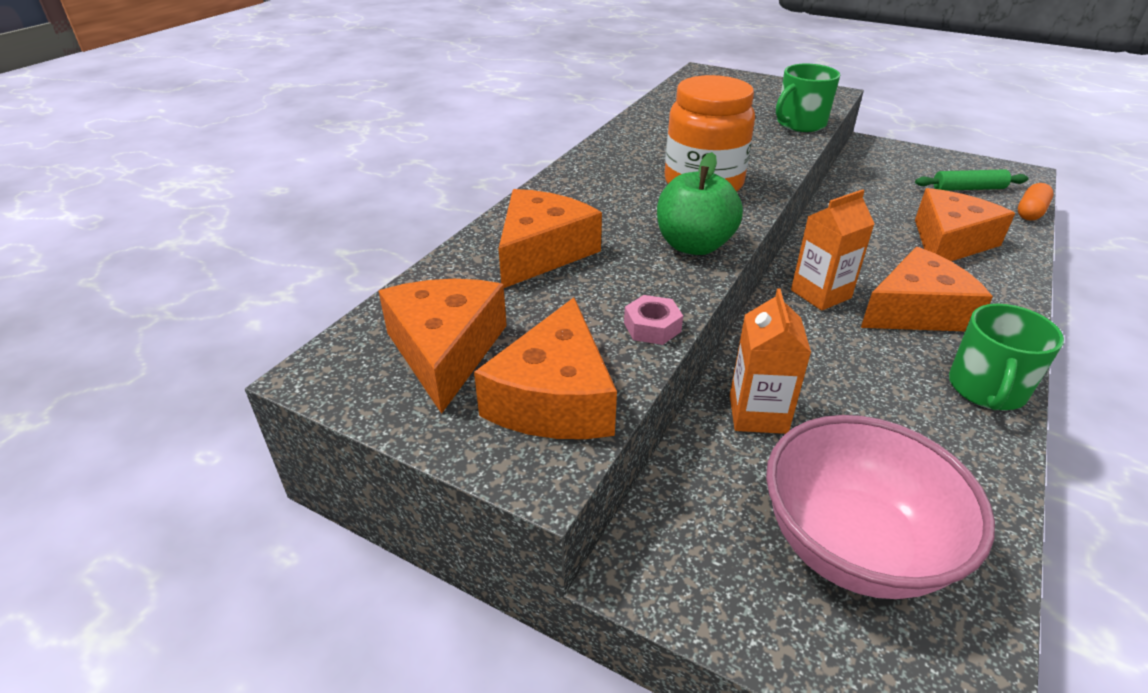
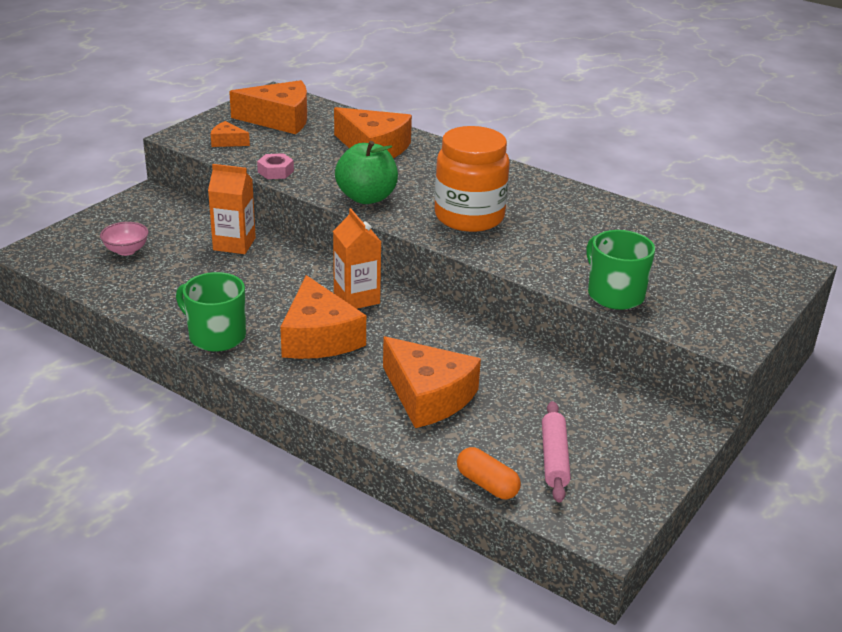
camera: 95 degrees right, 5 degrees down
(554, 398) = (227, 141): orange cheese -> orange cheese, size x0.47
(853, 546) = (126, 250): pink bowl -> pink bowl, size x0.43
(968, 188) = (554, 458): green rolling pin -> pink rolling pin

